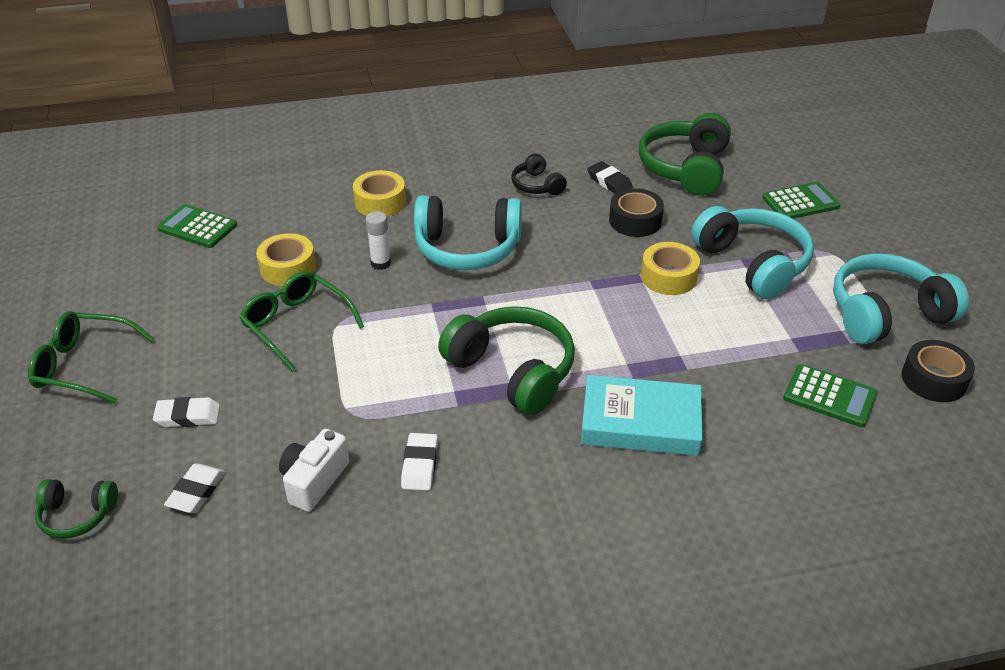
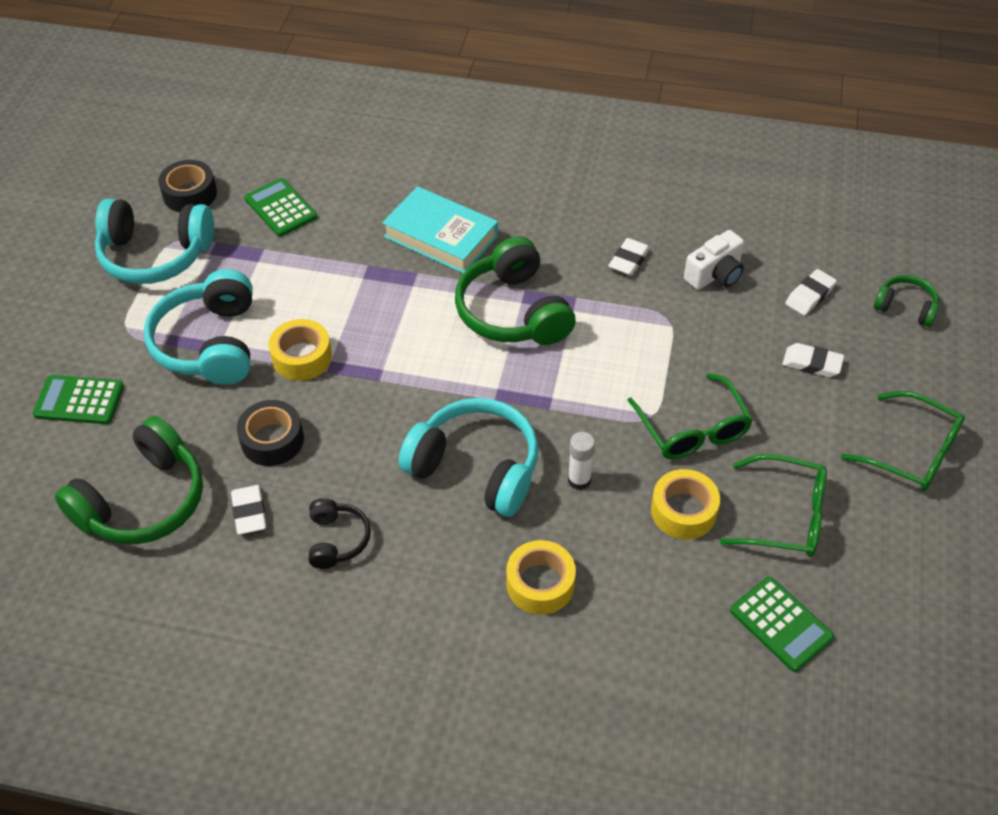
camera: 155 degrees left, 10 degrees up
(201, 287) = (785, 516): none -> green glasses
(609, 182) = (249, 512): black eraser -> white eraser

